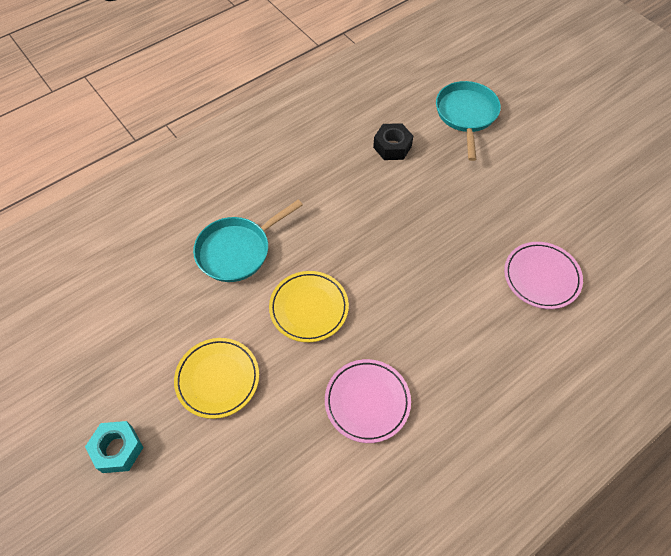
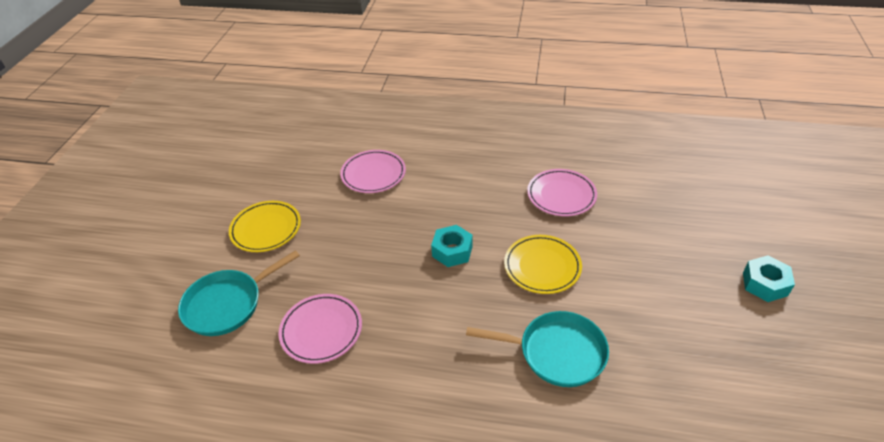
camera: 130 degrees left, 15 degrees down
(217, 379) = (654, 273): yellow plate -> yellow plate (266, 229)
(387, 263) = (452, 251): none -> turquoise nut
(392, 147) = (321, 330): black nut -> pink plate

